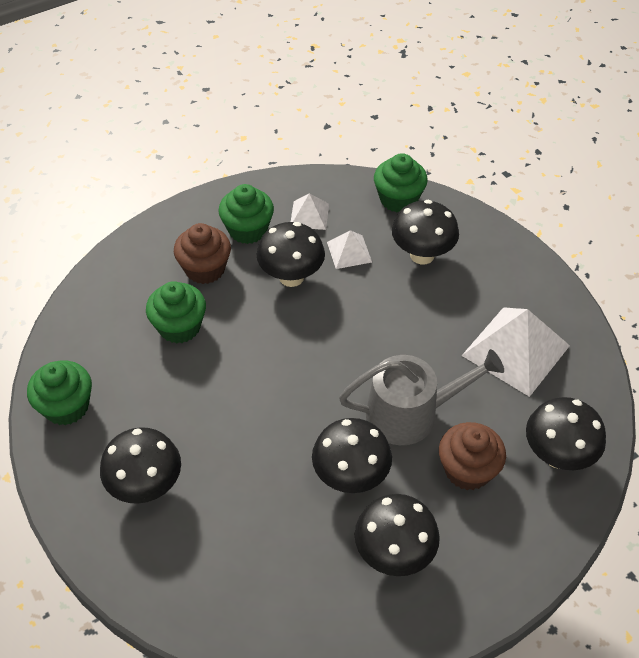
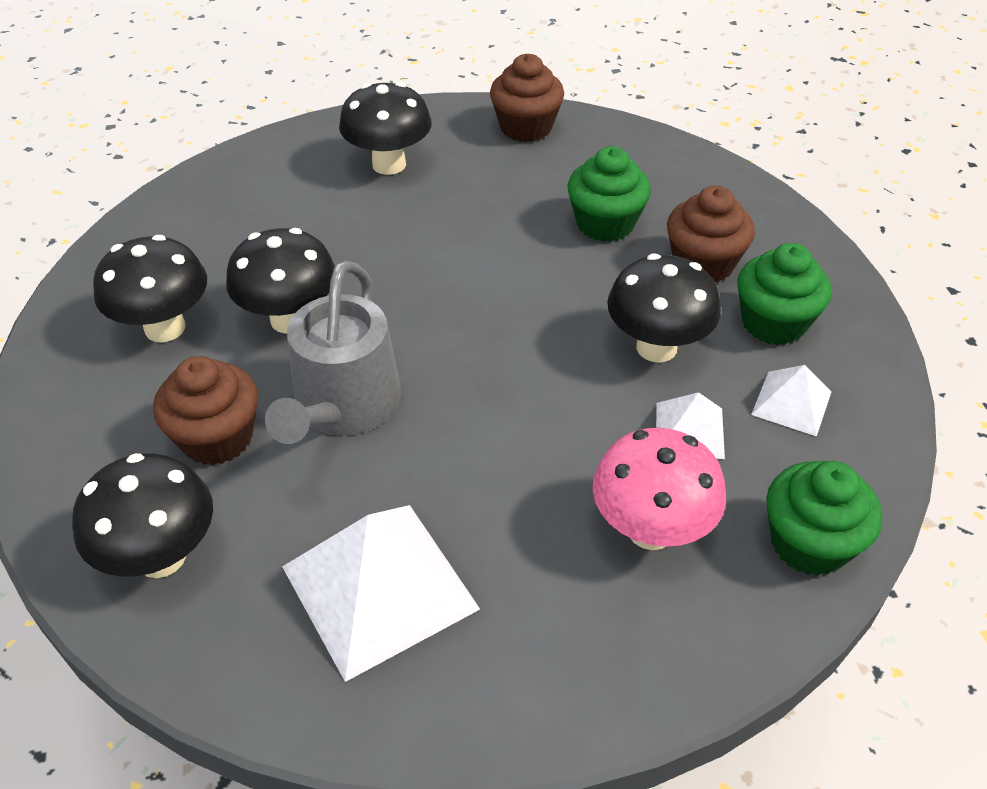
camera: 110 degrees right, 5 degrees down
(66, 406) = (526, 127): green cupcake -> brown cupcake
(422, 255) = (650, 530): black mushroom -> pink mushroom

